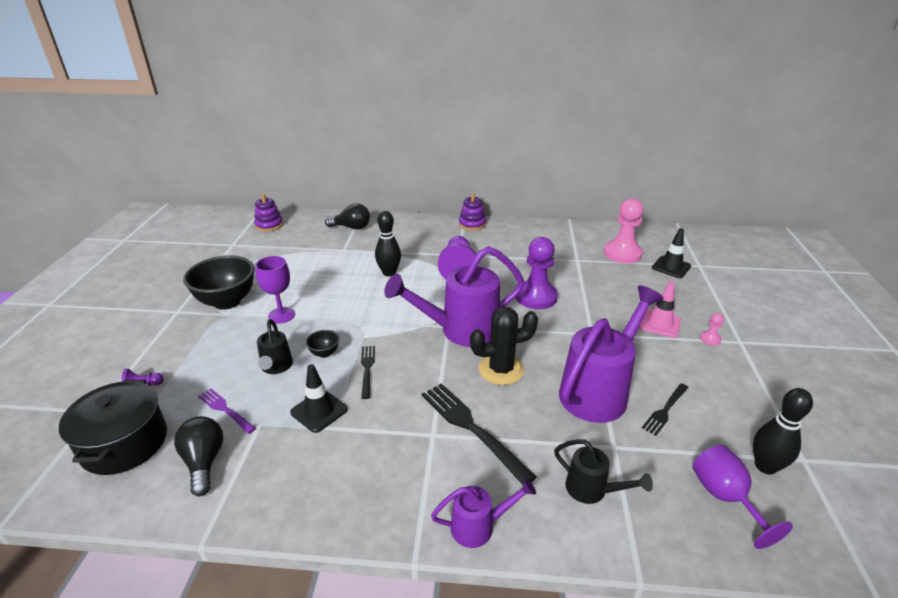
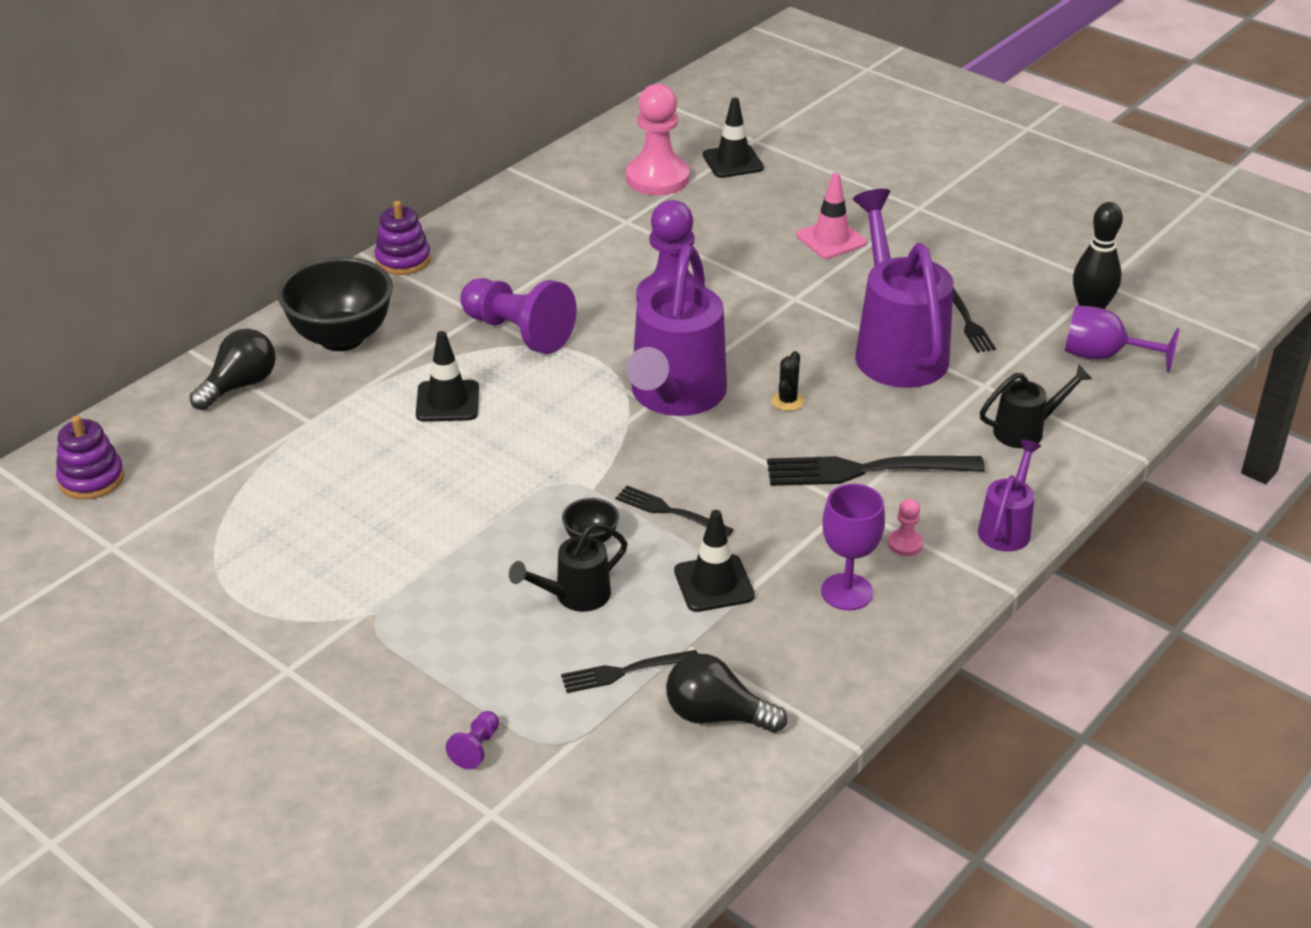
camera: 55 degrees left, 5 degrees up
(124, 443) = (603, 789): black pot -> none
(225, 410) = (625, 671): purple fork -> black fork
(227, 302) = (325, 603): black bowl -> black bowl (341, 338)
(276, 367) = (575, 596): black watering can -> black watering can turned 120 degrees clockwise
(281, 315) = (440, 552): purple goblet -> purple goblet (847, 592)
(389, 273) = (447, 401): black bowling pin -> black traffic cone
(501, 369) = (787, 401): black cactus -> black cactus, size x0.47
(710, 339) = (894, 224): pink pawn -> pink pawn (905, 544)

